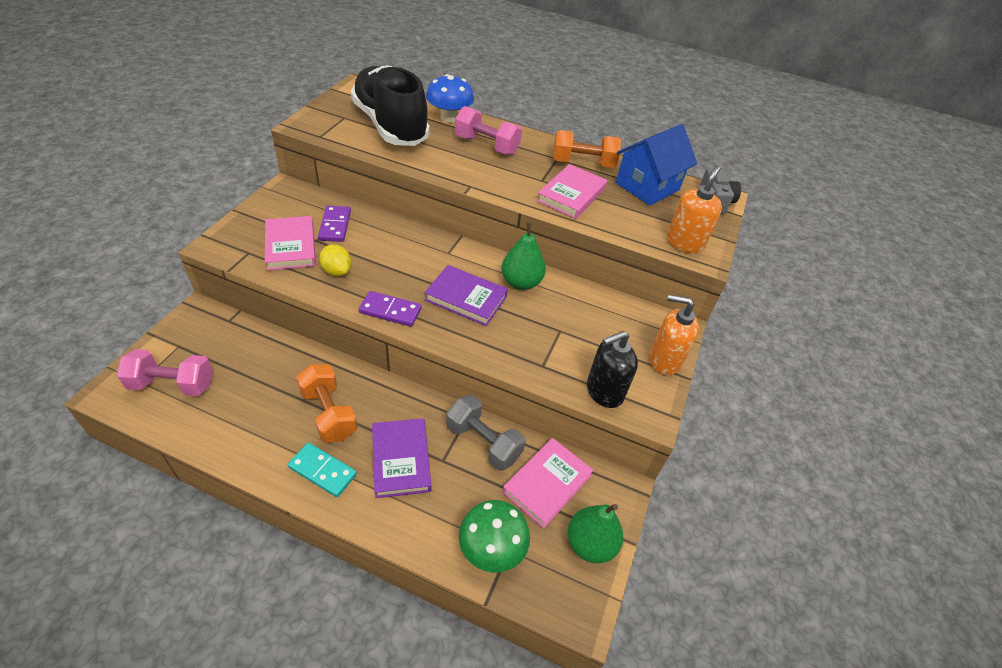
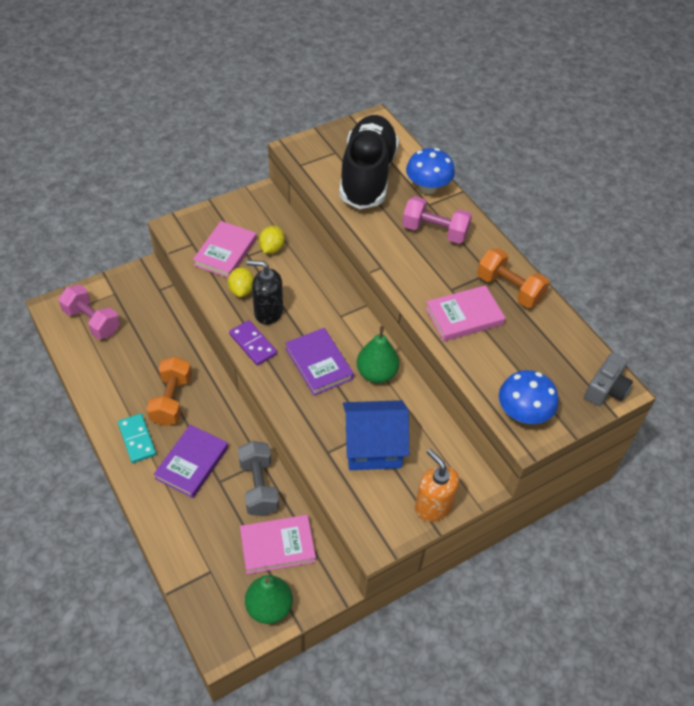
camera: 40 degrees right, 5 degrees up
(335, 225) = (272, 248): purple domino -> yellow lemon
(486, 145) = (435, 231): pink dumbbell -> pink dumbbell turned 45 degrees counterclockwise
(491, 549) = (200, 563): green mushroom -> none
(604, 392) = (355, 500): black soap dispenser -> black soap dispenser (268, 312)
(647, 186) = (549, 341): blue house -> blue house (373, 447)
(684, 243) = (523, 413): orange soap dispenser -> blue mushroom

